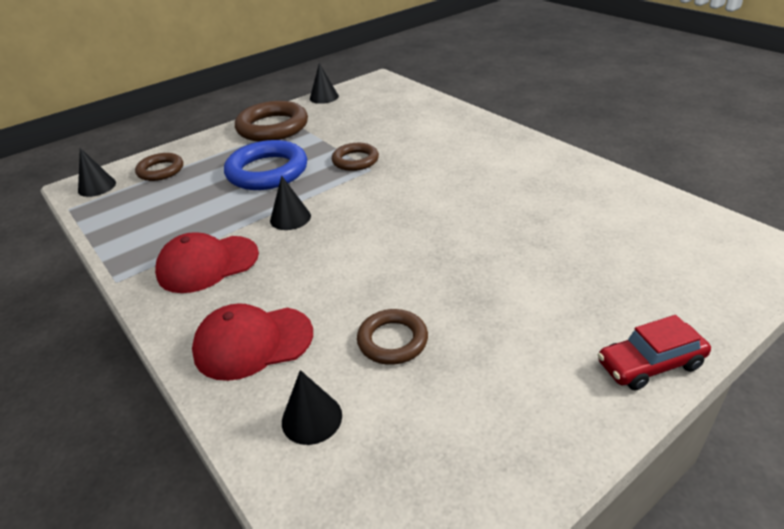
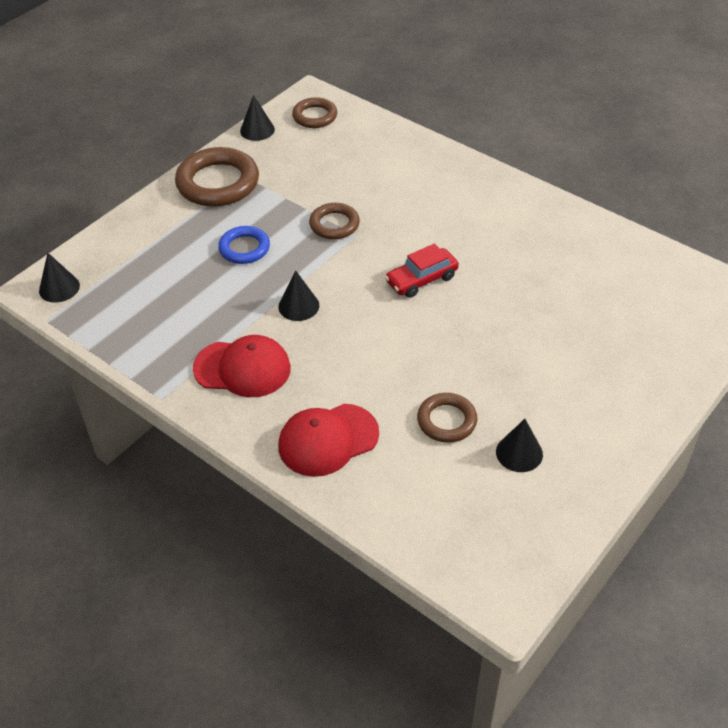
camera: 15 degrees left, 10 degrees up
(160, 170) = (120, 258): brown ring -> brown ring (315, 116)
(207, 264) = (242, 368): red cap -> red cap turned 135 degrees counterclockwise
(267, 171) = (244, 248): blue ring -> blue ring, size x0.58
(311, 418) = (407, 494): black cone -> black cone (519, 453)
(650, 364) = (650, 412): red car -> red car (421, 279)

